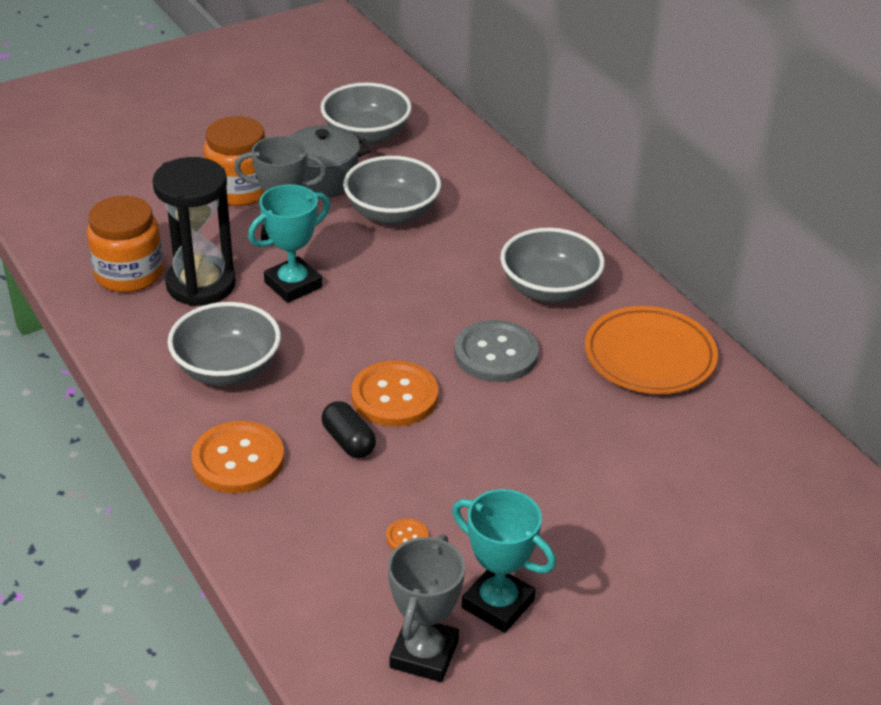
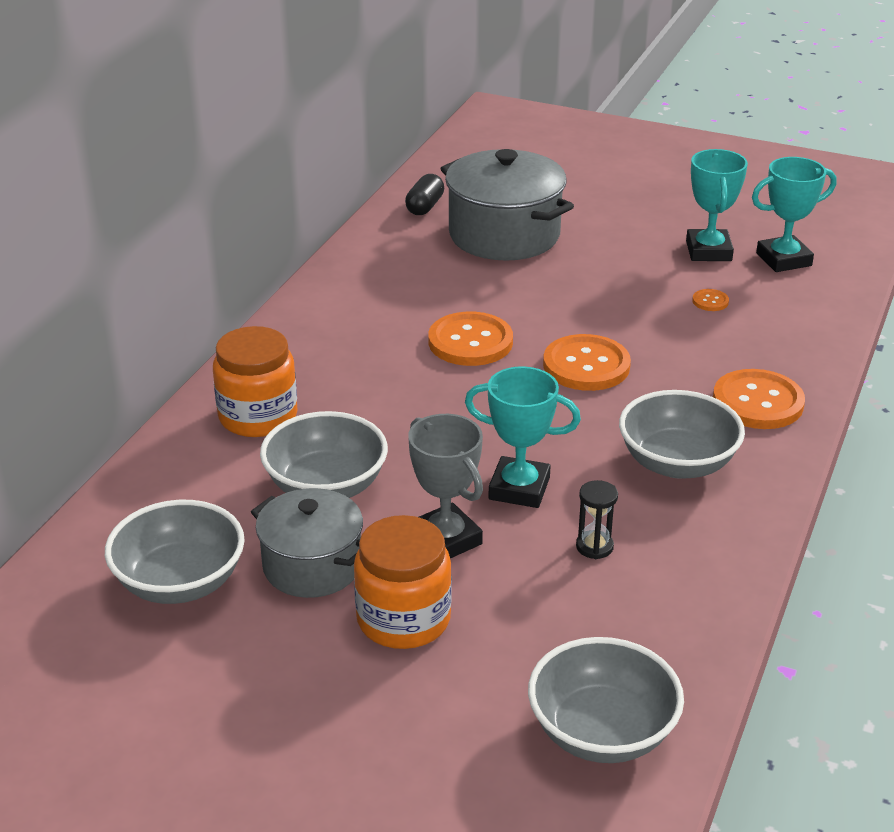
camera: 125 degrees left, 5 degrees down
(129, 274) = (644, 608): orange jar -> orange jar (258, 416)
(201, 285) = (594, 547): black hourglass -> black hourglass, size x0.43
(348, 441) = (664, 363): black capsule -> black capsule (425, 206)
(424, 654) = (783, 259): grey trophy -> turquoise trophy
(496, 354) = (470, 342): grey button -> orange button
(549, 289) = (348, 350): grey bowl -> grey bowl (602, 732)
(649, 356) = (383, 278): orange plate -> none
(666, 471) = (504, 235): none -> grey pot

